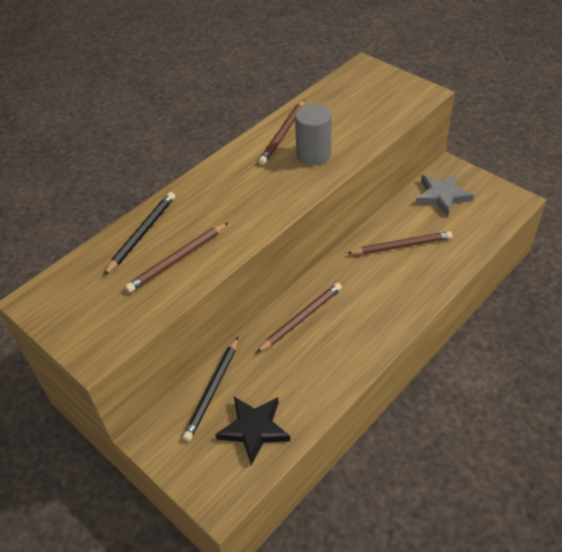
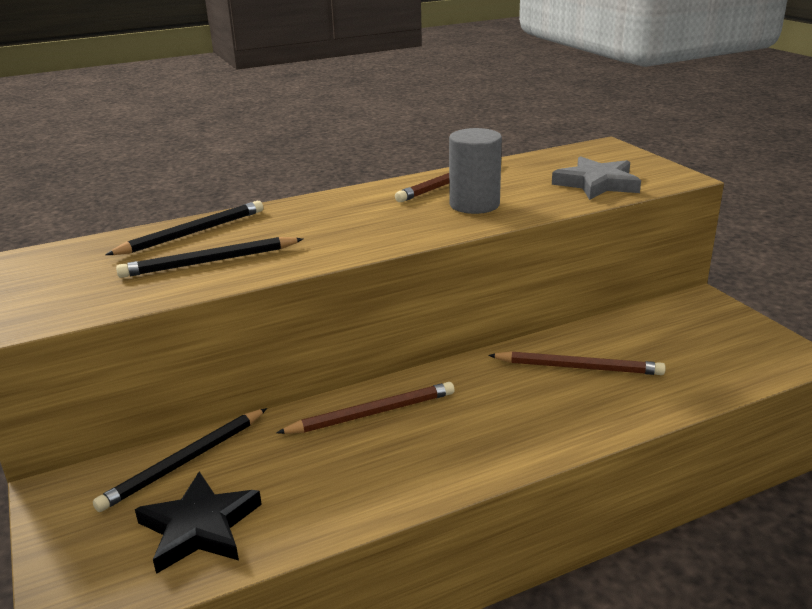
camera: 20 degrees right, 20 degrees down
(178, 259) = (210, 261): brown pencil -> black pencil
(442, 196) = (675, 327): grey star -> grey star (597, 183)

